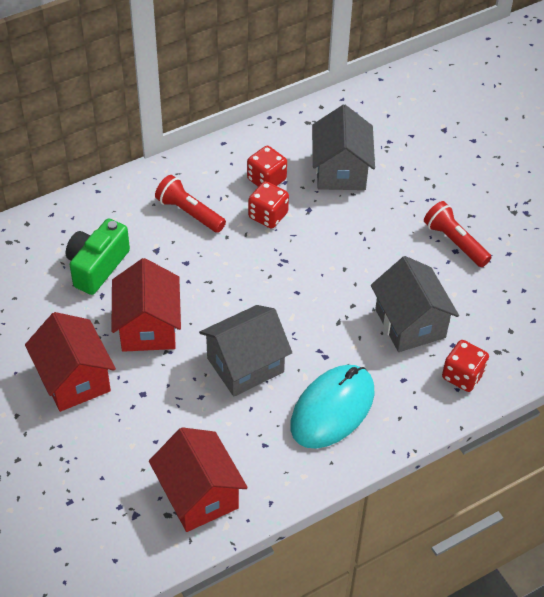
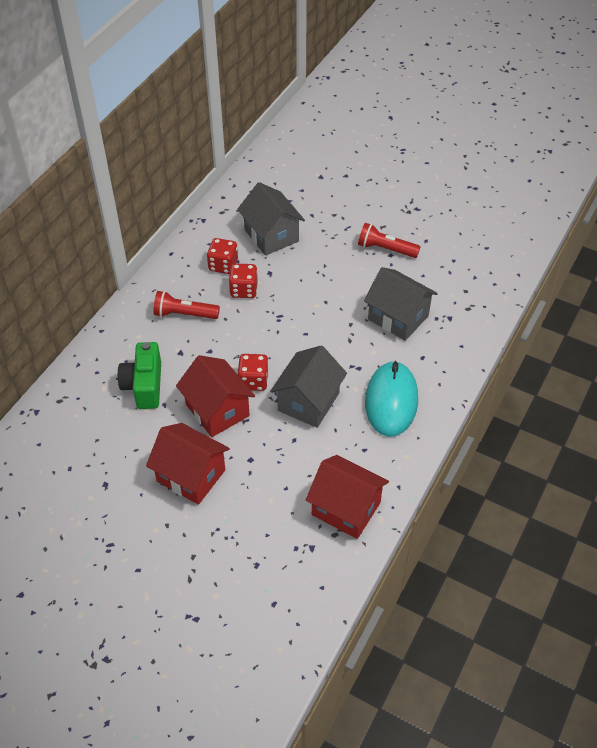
camera: 30 degrees left, 0 degrees up
(462, 376) = (458, 335): red dice -> red dice (253, 381)

